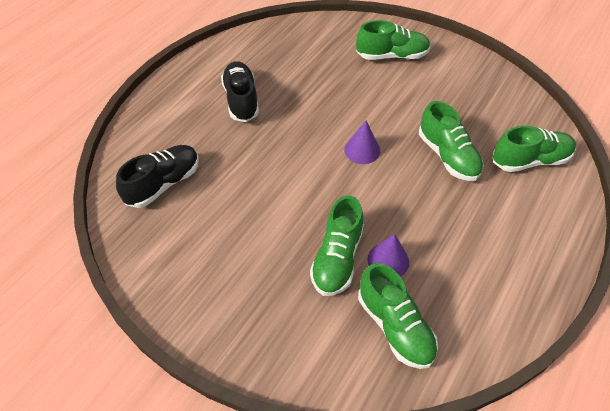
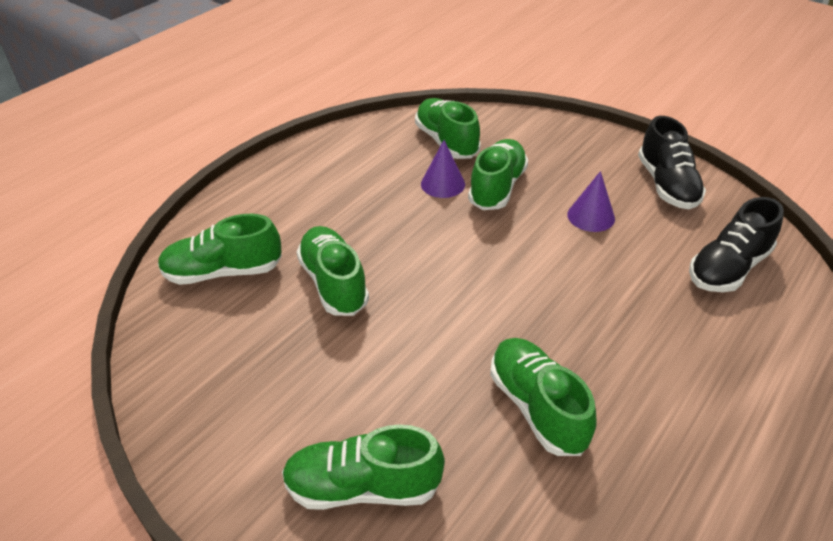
camera: 175 degrees left, 10 degrees down
(241, 100) = (659, 394): black shoe -> black shoe (667, 185)
(309, 91) = (537, 407): none -> green shoe
(362, 150) = (454, 298): purple cone -> purple cone (591, 216)

